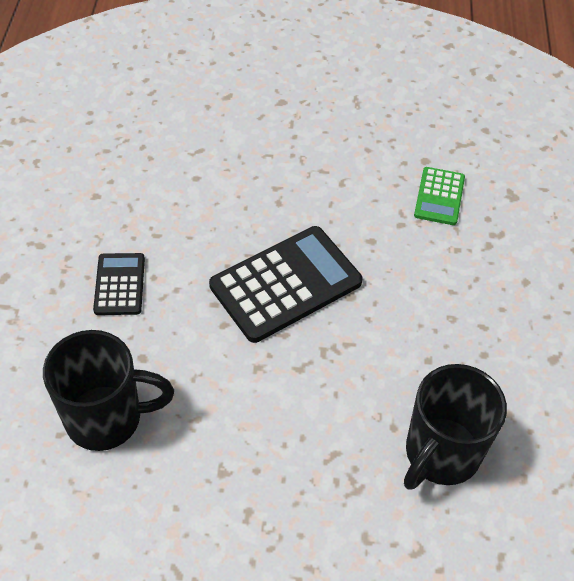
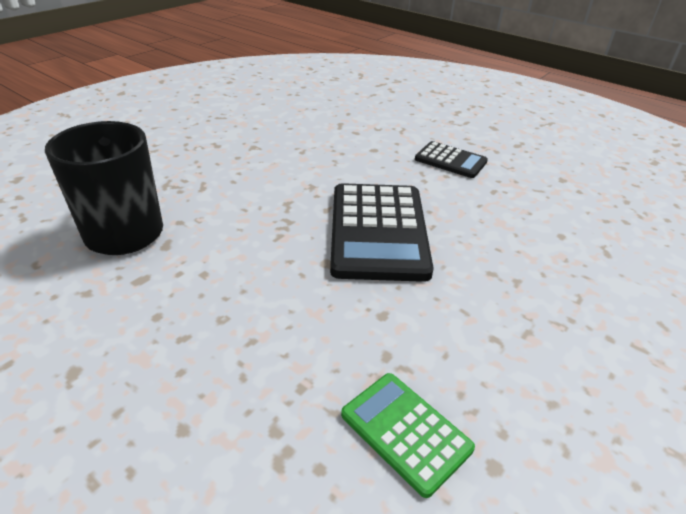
camera: 125 degrees right, 15 degrees down
(106, 418) = (341, 126): black mug -> none

